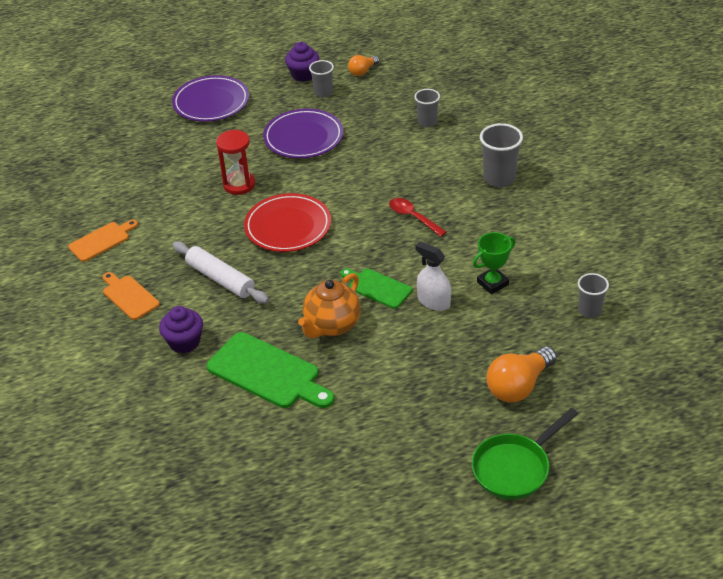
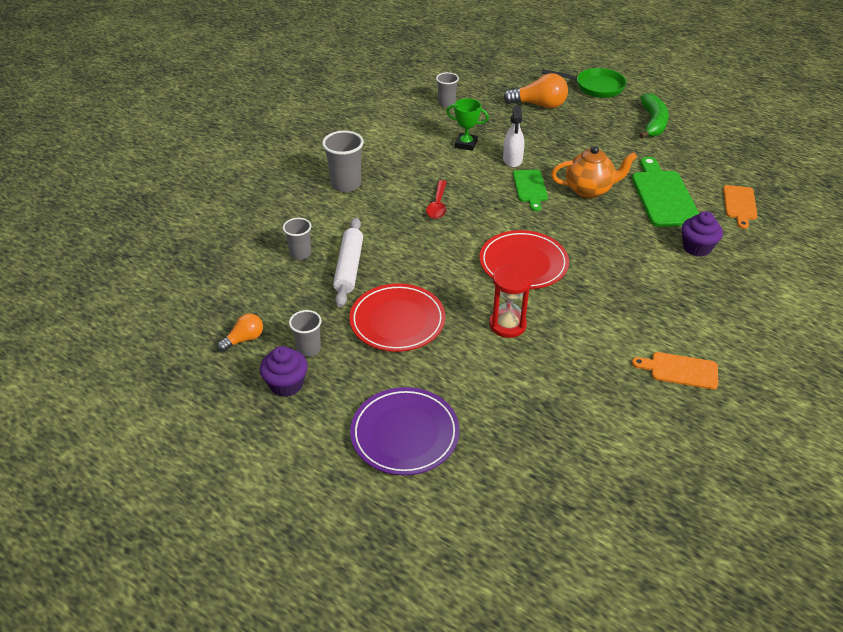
camera: 130 degrees left, 0 degrees up
(129, 296) = (704, 306): orange cutting board -> orange cutting board (739, 204)
(220, 279) = (621, 266): white rolling pin -> white rolling pin (349, 267)
(303, 137) = (397, 321): purple plate -> red plate
(362, 71) = (244, 339): orange light bulb -> orange light bulb turned 45 degrees counterclockwise
(389, 464) = (653, 123): none -> green banana

